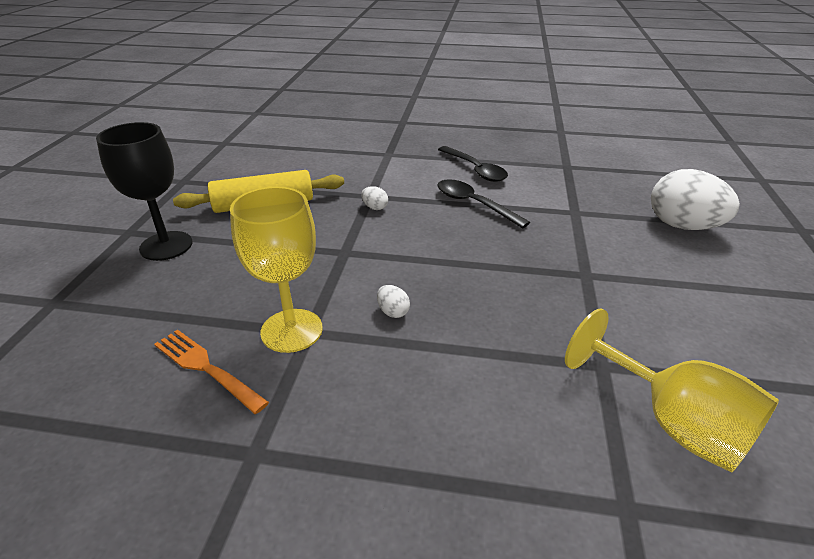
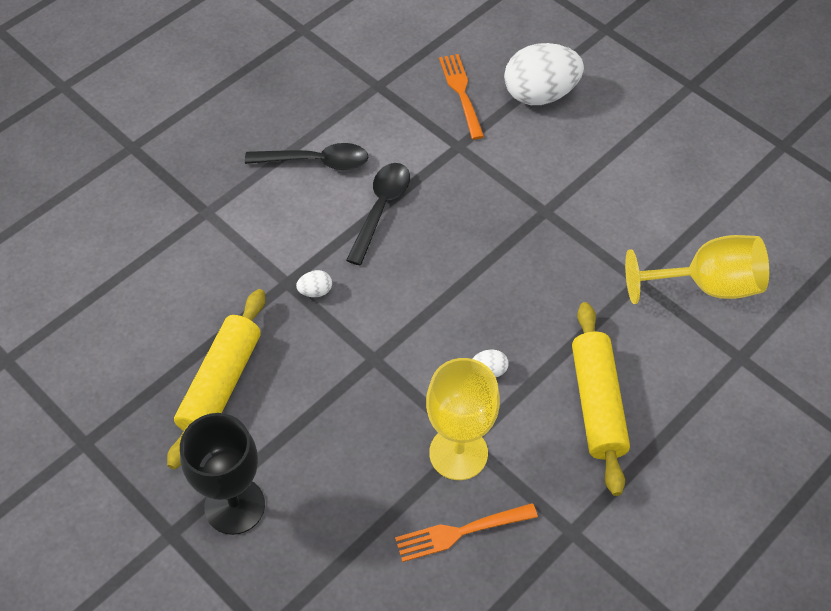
camera: 55 degrees left, 20 degrees up
(428, 400) = (597, 403): none -> yellow rolling pin
(474, 204) = (380, 209): black spoon -> black spoon turned 120 degrees clockwise
(619, 195) = (462, 93): none -> orange fork

